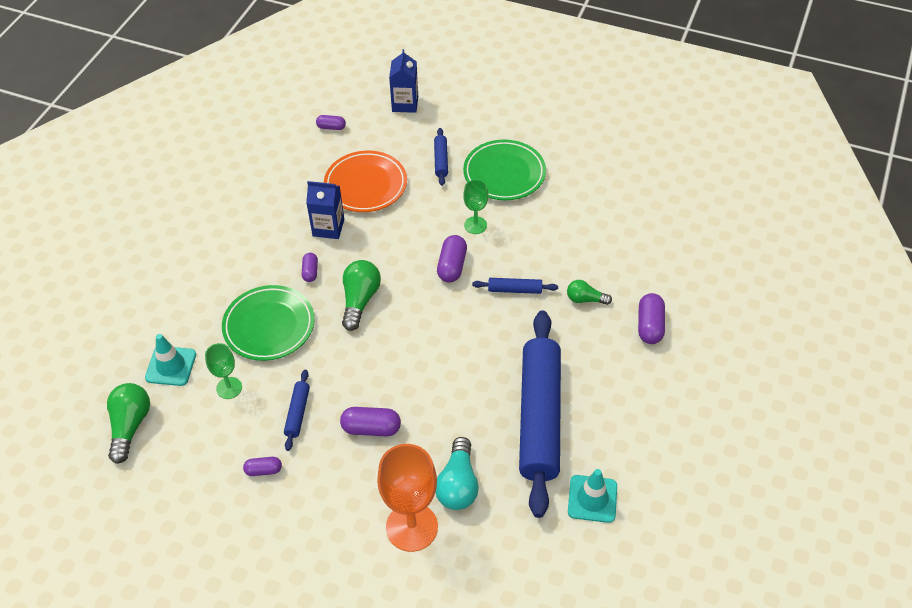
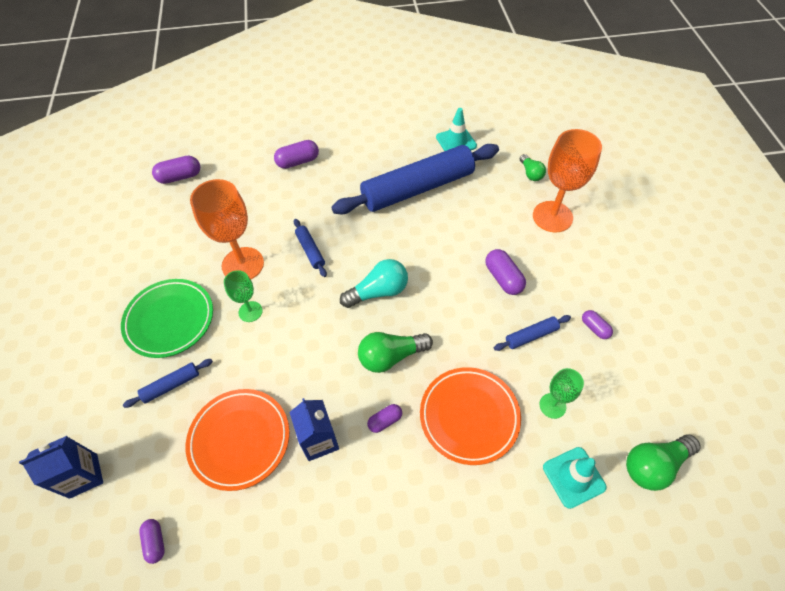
camera: 120 degrees left, 5 degrees up
(269, 326) = (469, 416): green plate -> orange plate
(452, 266) = (309, 305): purple capsule -> purple capsule (180, 177)
(458, 484) = (502, 207): turquoise light bulb -> turquoise light bulb (378, 292)
(532, 236) = (243, 264): none -> orange goblet
(585, 299) = (294, 204): green light bulb -> green light bulb (530, 173)

